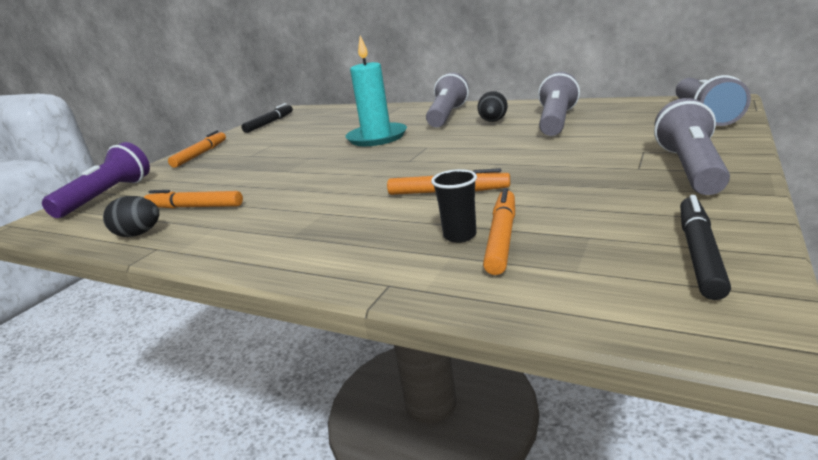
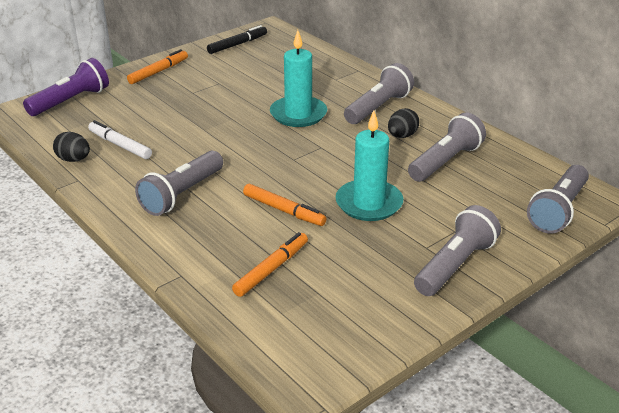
camera: 20 degrees right, 10 degrees up
(194, 207) = (120, 145): orange marker -> white marker
(310, 218) = (181, 194): none -> grey flashlight
(460, 236) = (251, 256): black cup -> none
(530, 161) = (369, 203): none -> turquoise candle
(699, 253) = (356, 333): black marker -> none

